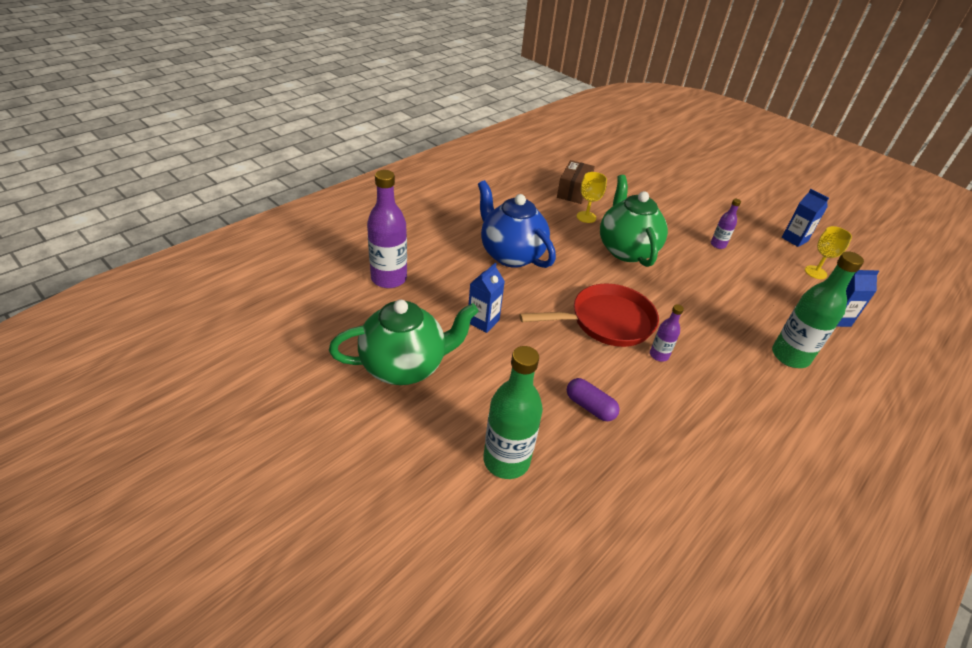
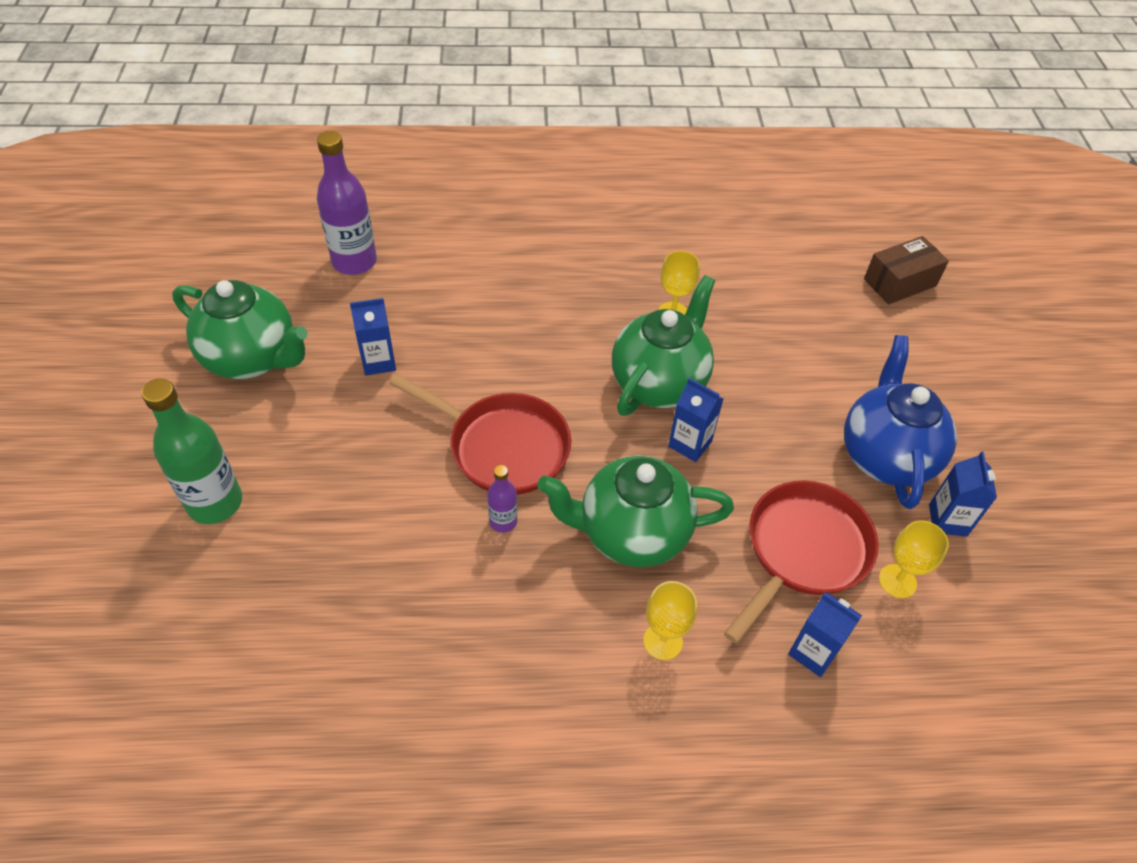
camera: 45 degrees right, 10 degrees up
(511, 255) = (511, 307): blue teapot -> blue teapot (885, 456)
(573, 191) = (709, 271): brown box -> brown box (900, 282)
(590, 407) = (353, 515): purple capsule -> none
(676, 268) = (690, 444): none -> blue carton
(713, 321) = (631, 533): none -> green teapot
(718, 245) = (803, 453): purple bottle -> none
(775, 283) = (803, 551): none -> red pan
(790, 356) = (663, 641): green bottle -> yellow goblet

